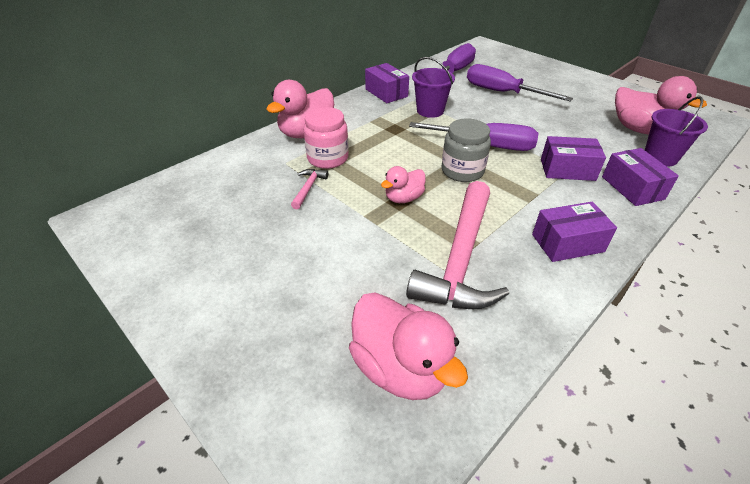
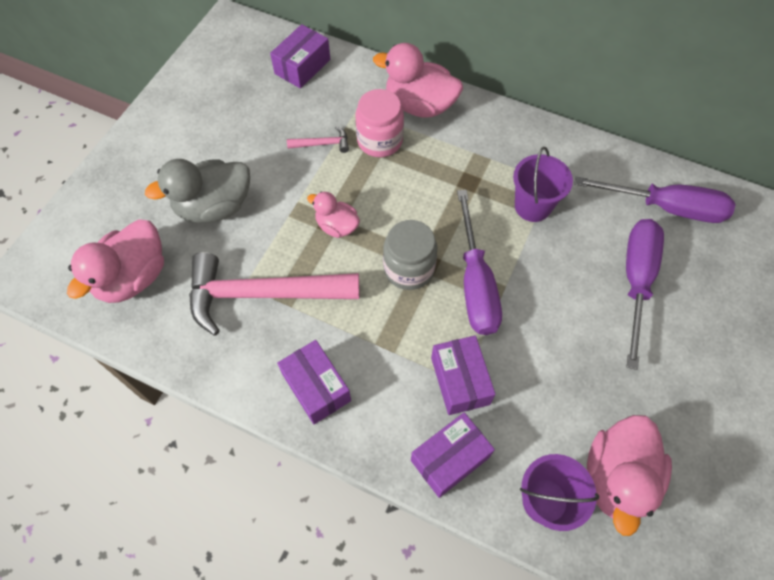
camera: 70 degrees right, 20 degrees up
(337, 275) = (214, 207): none -> grey duck
(386, 93) = (555, 147): purple box -> purple box (302, 66)

